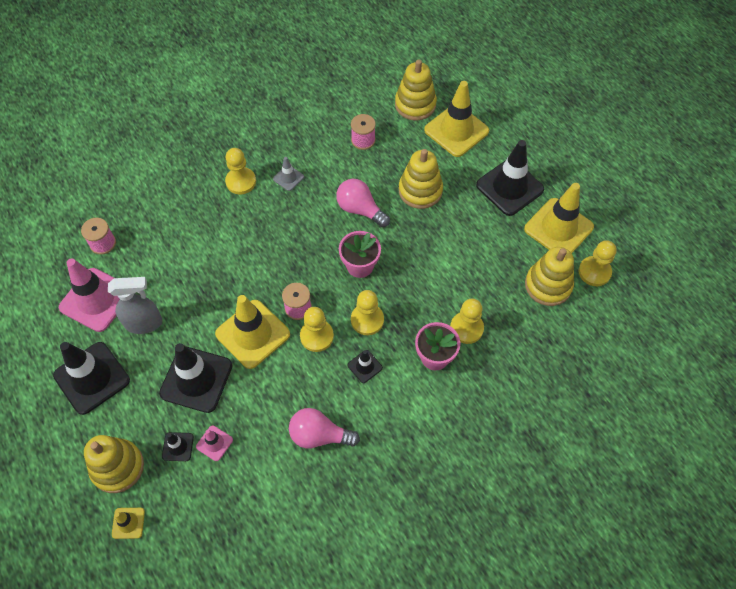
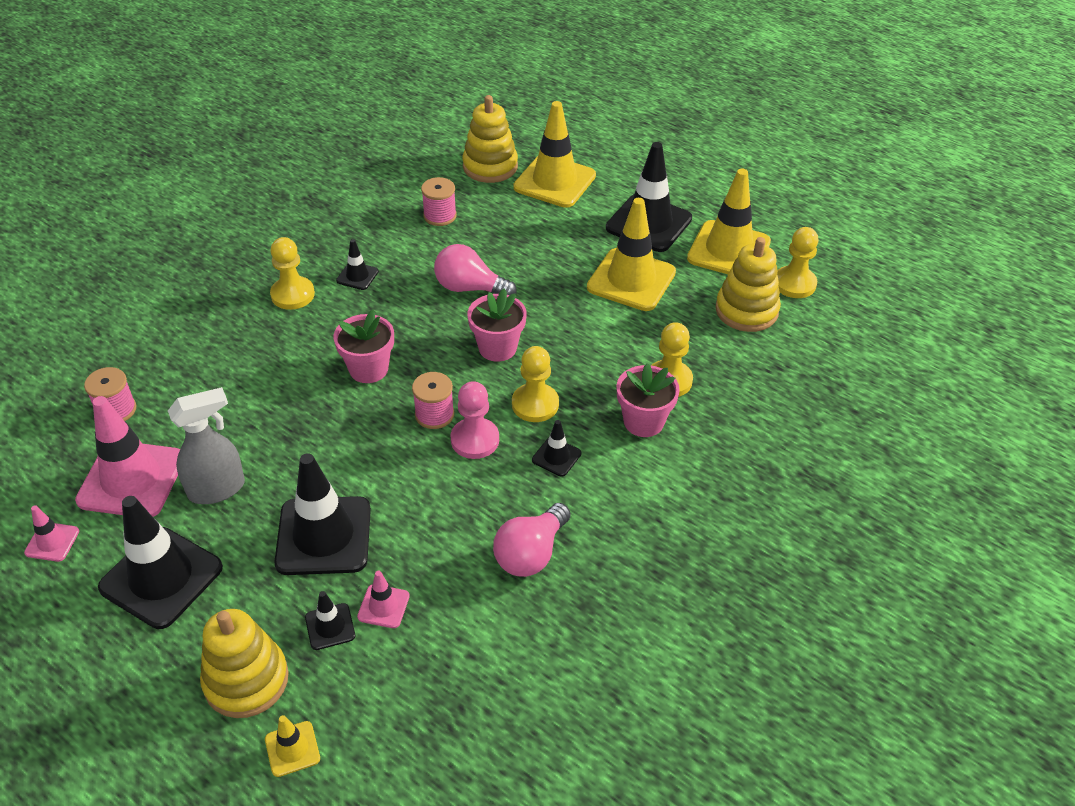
camera: 20 degrees left, 15 degrees down
(38, 331) = (52, 542): none -> pink traffic cone
(252, 334) = (383, 460): yellow traffic cone -> yellow traffic cone (631, 280)
(269, 258) = (368, 369): none -> pink flower pot
(288, 178) = (357, 276): grey traffic cone -> black traffic cone
(316, 336) = (475, 440): yellow pawn -> pink pawn
(319, 435) = (531, 553): pink light bulb -> pink light bulb turned 45 degrees counterclockwise
(420, 191) = (538, 251): yellow stacking toy -> none

